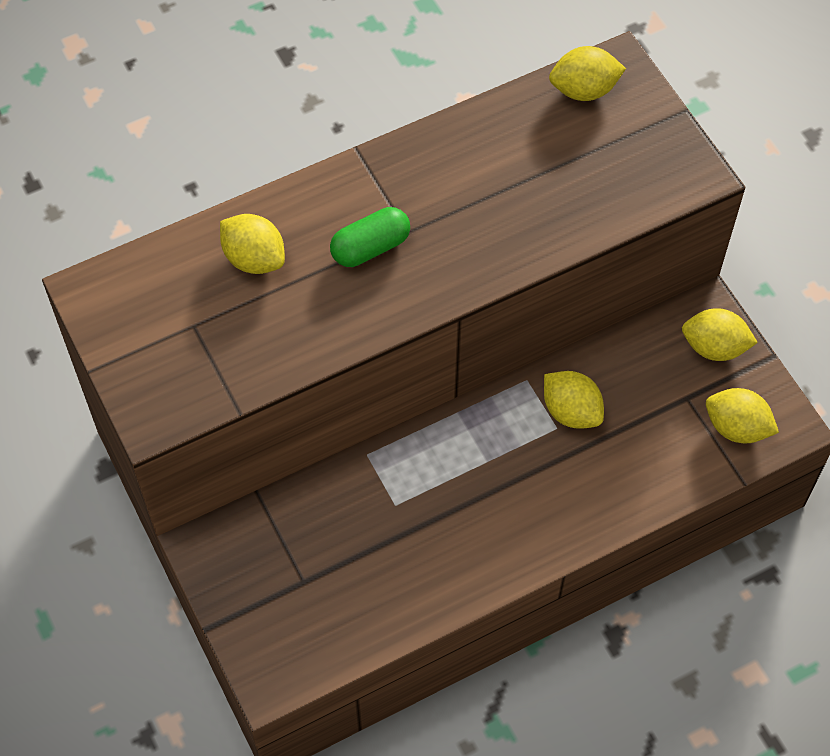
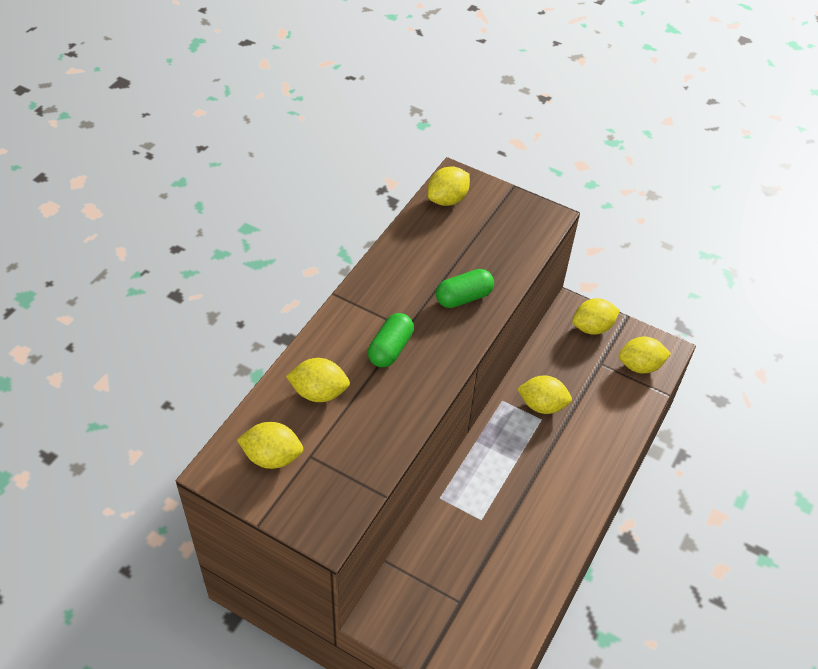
camera: 35 degrees left, 10 degrees down
(154, 306) = (272, 457): none -> yellow lemon
(505, 227) = (464, 297): none -> green capsule

